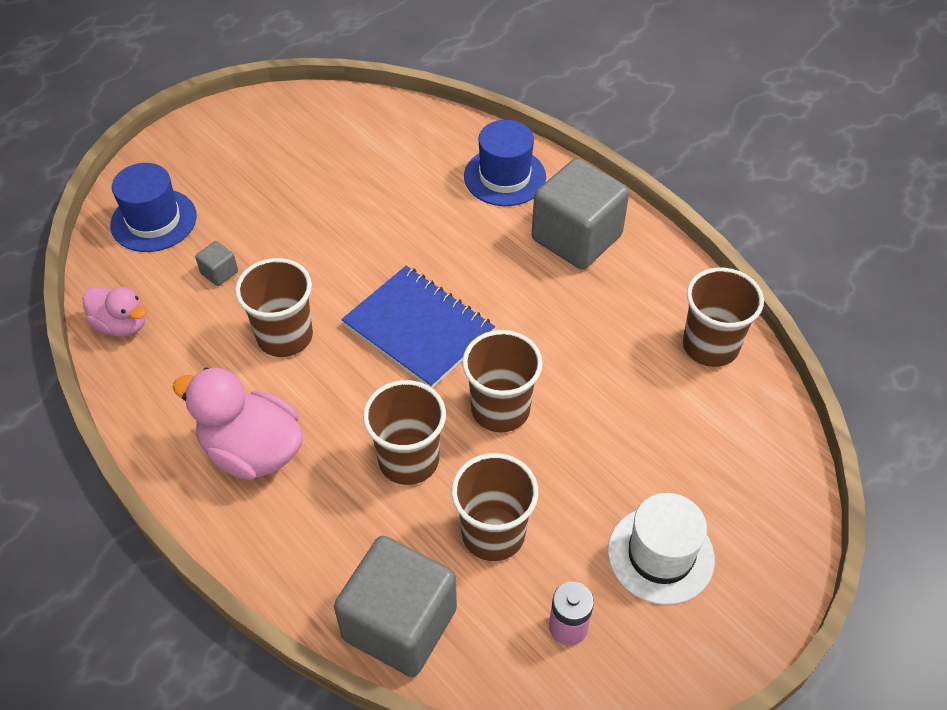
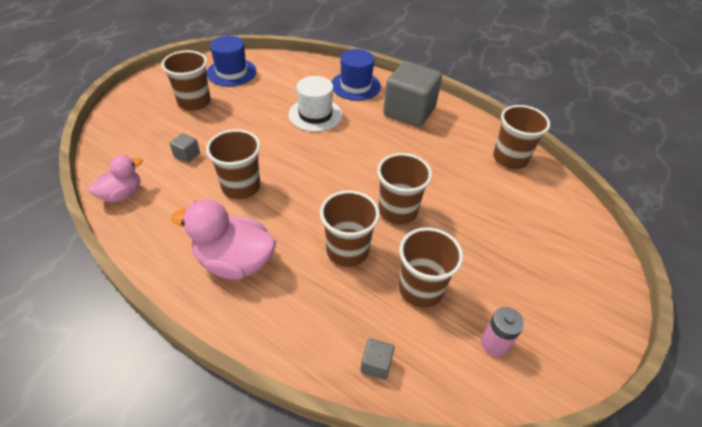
camera: 15 degrees left, 5 degrees down
(121, 325) = (122, 194): pink duck -> pink duck turned 60 degrees counterclockwise
(154, 220) = (135, 130): blue hat -> blue hat (231, 72)
(246, 179) = (194, 102): none -> brown cup
(399, 624) = (376, 364): grey cube -> grey cube, size x0.40
(418, 328) = (329, 171): blue notebook -> none
(660, 555) = (534, 284): white hat -> white hat (315, 115)

